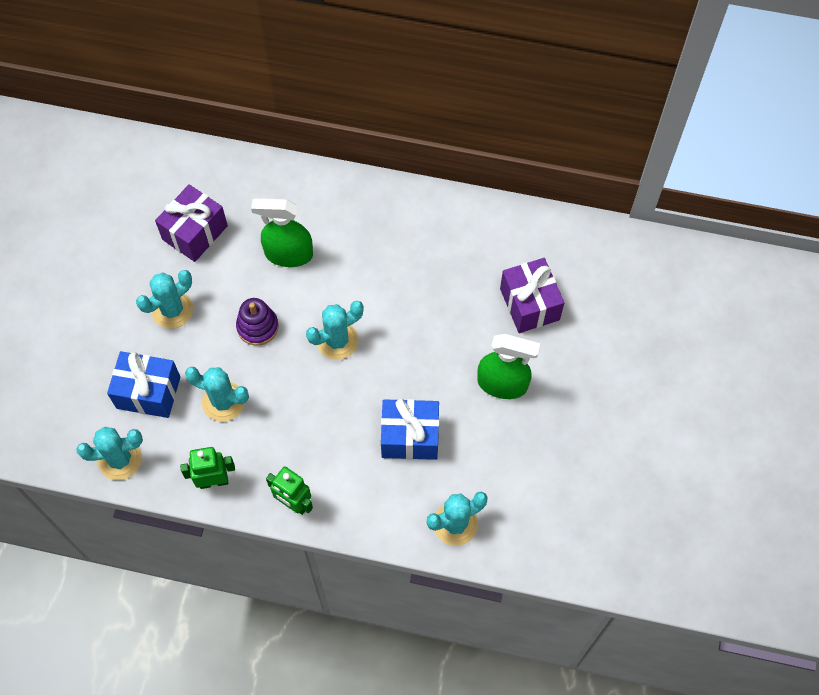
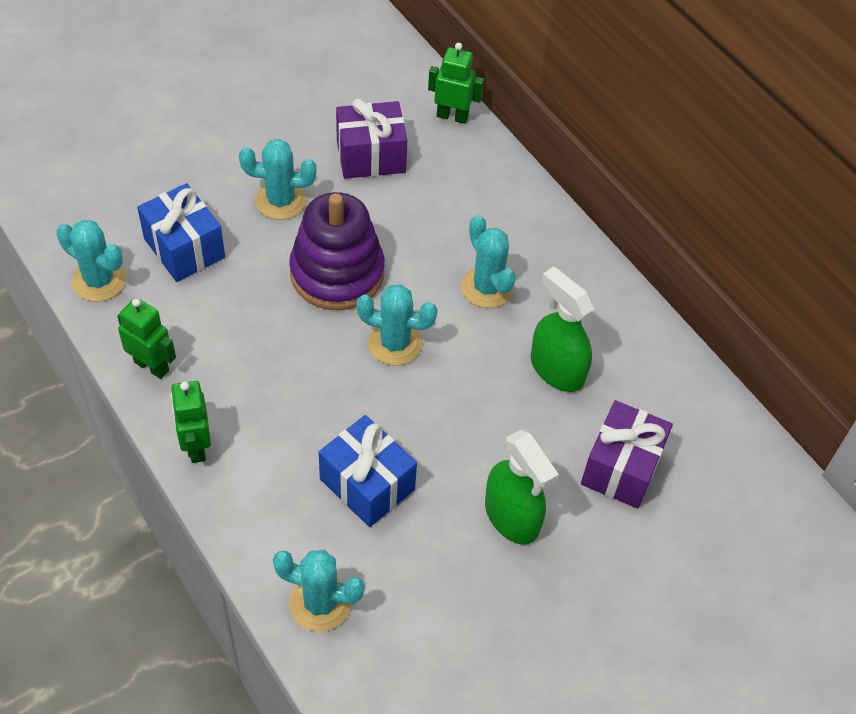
camera: 40 degrees right, 10 degrees down
(215, 163) = (452, 116): none -> green robot
(223, 401) = (236, 309): turquoise cactus -> turquoise cactus (487, 287)
(257, 327) = (337, 273): purple stacking toy -> purple stacking toy, size x1.80
(288, 254) = (433, 237): green spray bottle -> green spray bottle (556, 369)

